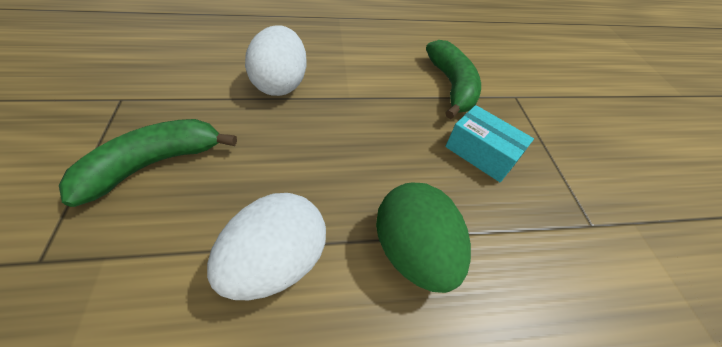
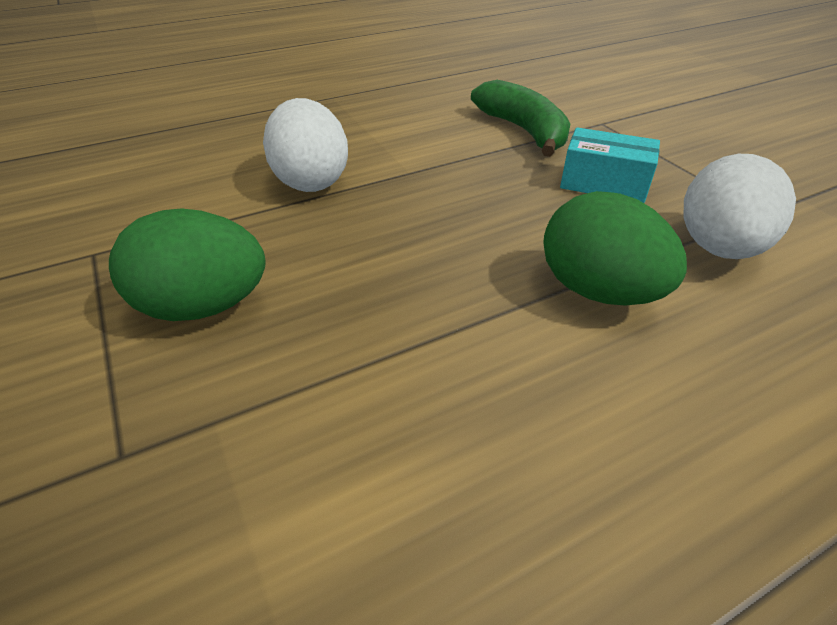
camera: 15 degrees left, 10 degrees down
(154, 164) = (203, 306): green banana -> green egg
(276, 262) = (448, 351): white egg -> white egg (718, 248)

